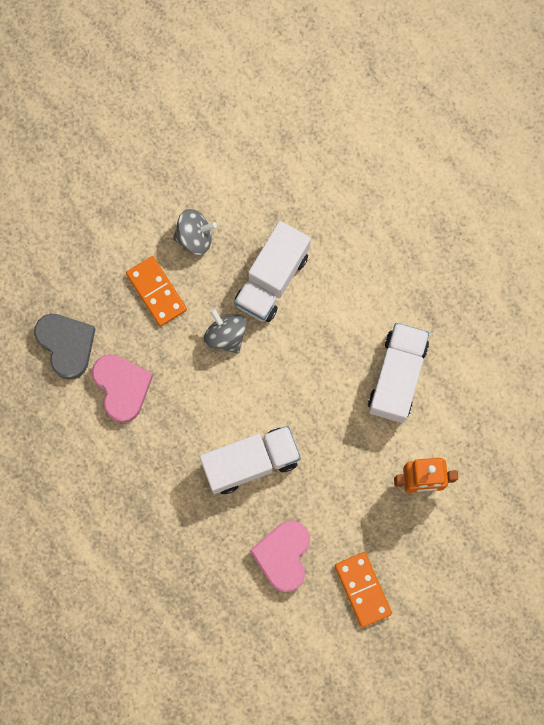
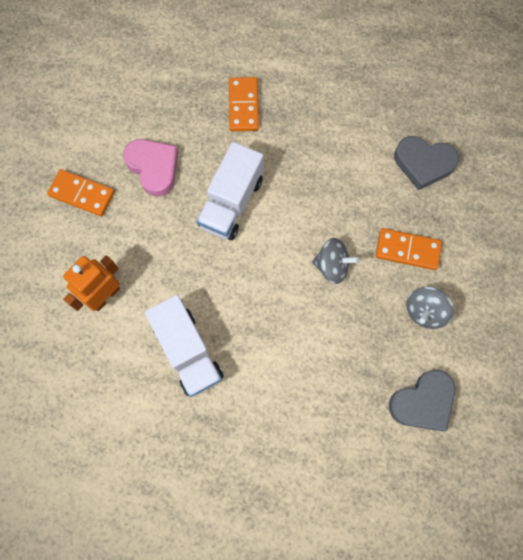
camera: 135 degrees right, 5 degrees down
(122, 387) = (361, 171): pink heart -> none
(155, 540) = (243, 106): none -> orange domino
(265, 180) = (423, 402): none -> grey heart
(272, 279) = (342, 334): white truck -> none

